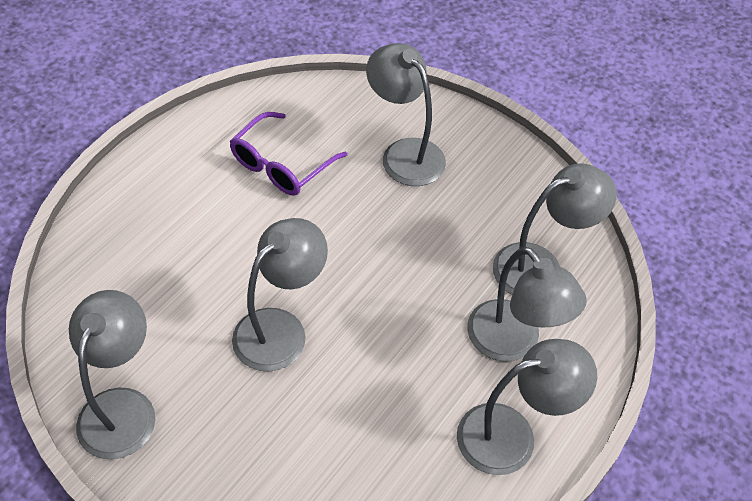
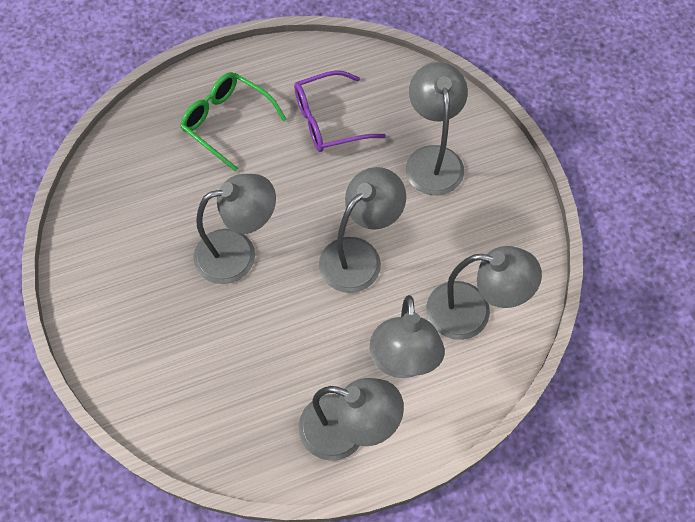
camera: 35 degrees right, 10 degrees up
(122, 407) = (96, 251): grey lamp -> grey lamp (359, 255)
(177, 213) = (227, 122): none -> green glasses

